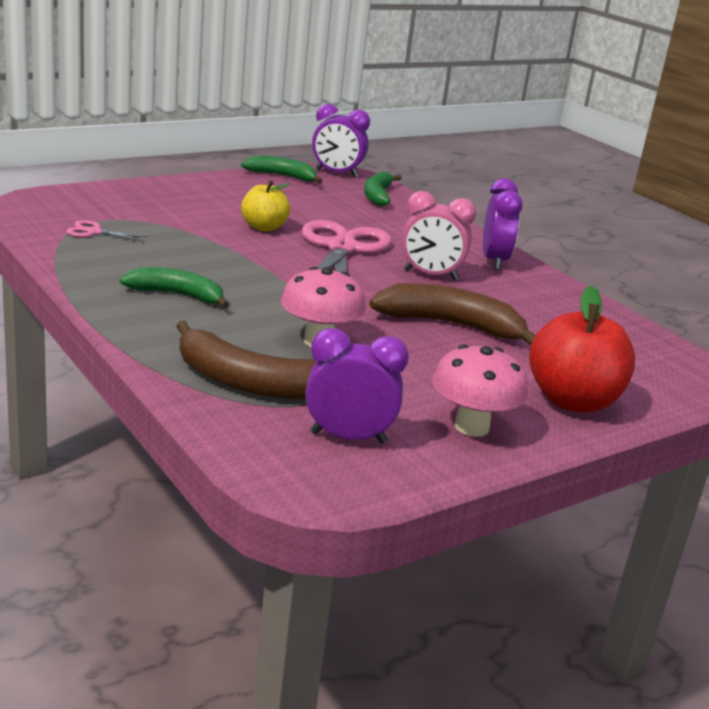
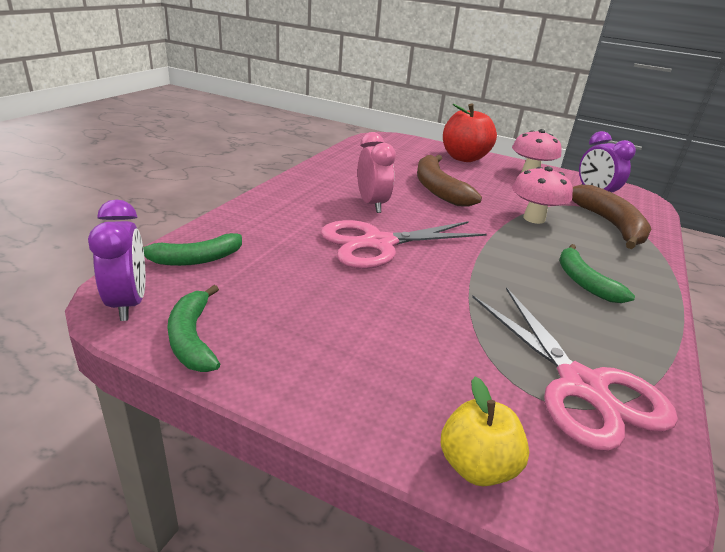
camera: 120 degrees left, 5 degrees up
(94, 232) = (581, 386): pink scissors -> pink scissors, size x2.34
(264, 227) = (392, 292): yellow apple -> yellow apple (476, 466)
(494, 261) = (305, 189): purple clock -> none

